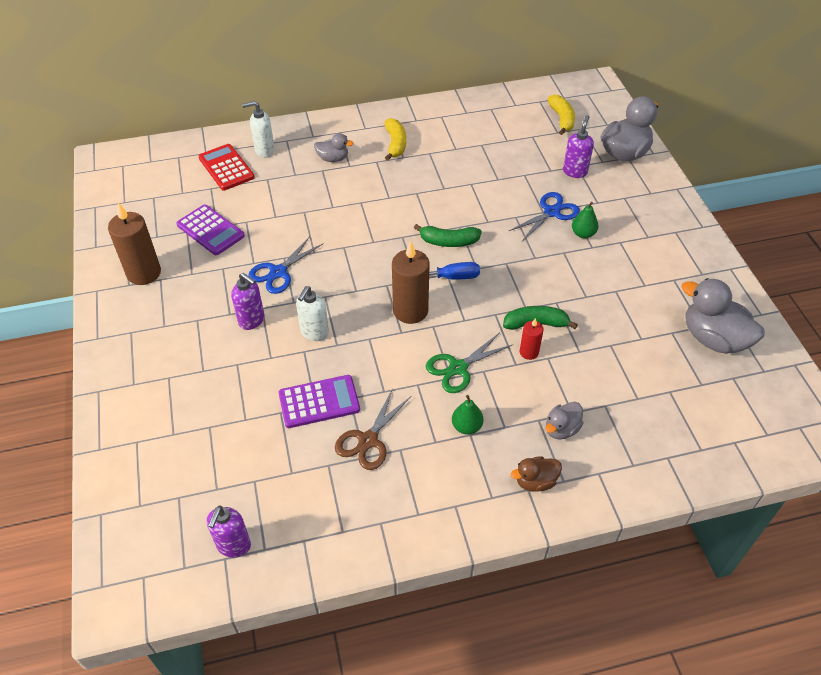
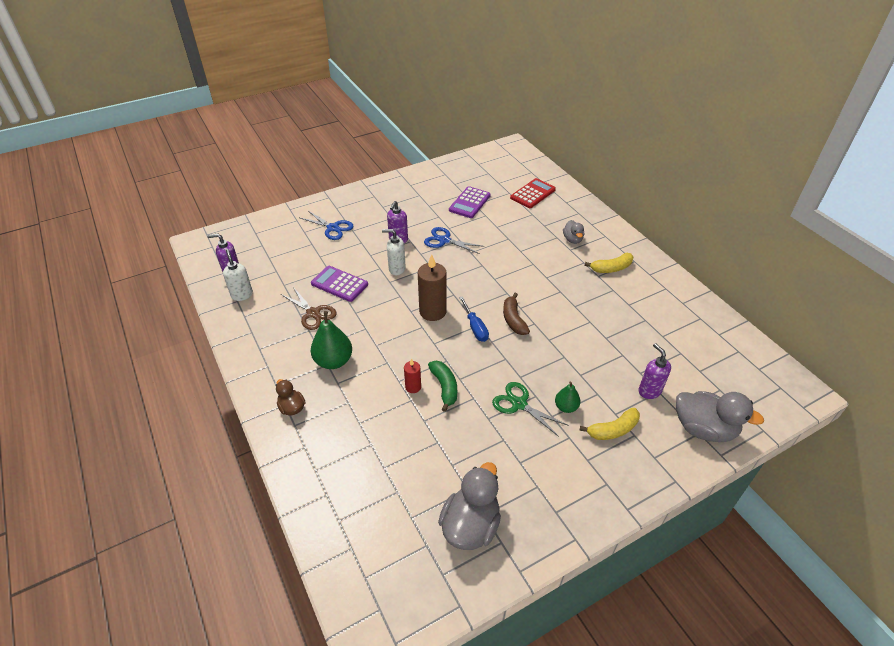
camera: 75 degrees right, 5 degrees down
(144, 273) = (422, 187): brown candle -> none
(264, 151) = (560, 205): white soap dispenser -> white soap dispenser (242, 295)
(319, 402) = (339, 284): purple calculator -> purple calculator turned 150 degrees clockwise
(368, 440) = (313, 313): brown scissors -> brown scissors turned 150 degrees counterclockwise
(448, 242) = (513, 319): green banana -> brown banana
(458, 368) = (385, 347): green scissors -> green scissors (519, 404)
(466, 426) = (333, 361): green pear -> green pear, size x1.73
(551, 212) = (583, 380): blue scissors -> blue scissors (333, 228)
(561, 429) = (342, 417): grey duck -> none
(562, 119) = (722, 371): yellow banana -> yellow banana (613, 430)
(575, 171) = (649, 391): purple soap dispenser -> purple soap dispenser turned 120 degrees counterclockwise

